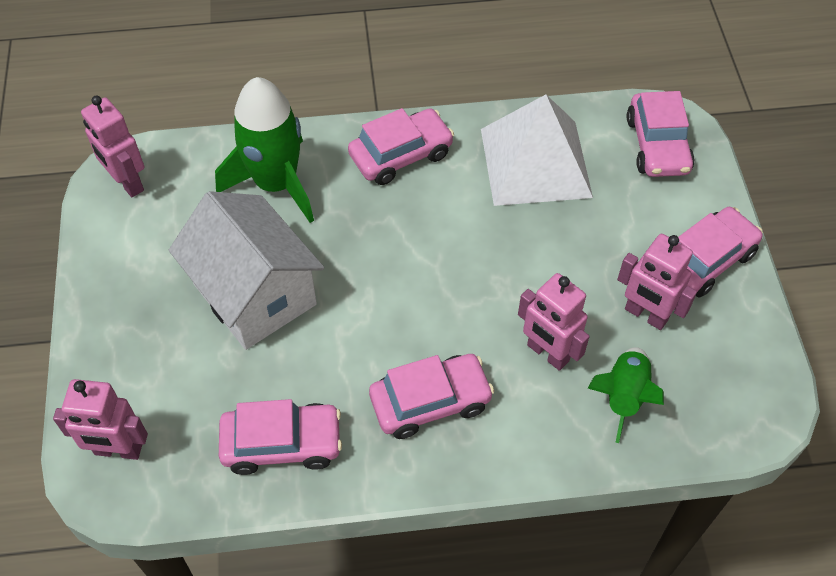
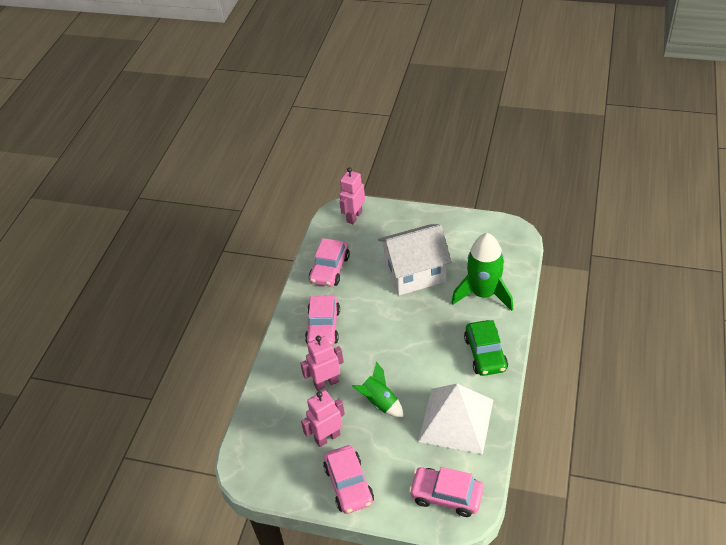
camera: 115 degrees right, 10 degrees down
(127, 183) = (505, 235): pink robot -> none
(401, 155) = (485, 354): pink car -> green car
(623, 396) = (286, 408): green rocket -> green rocket (379, 402)

